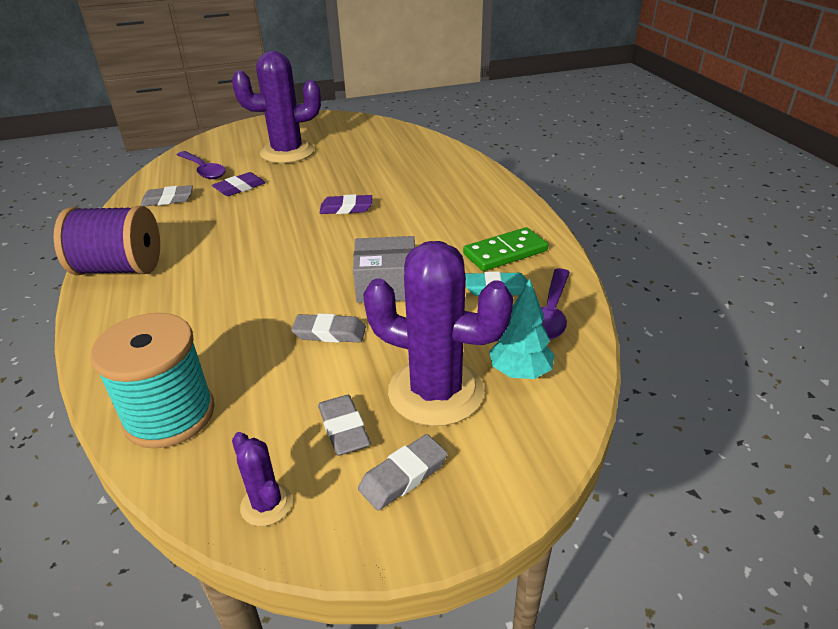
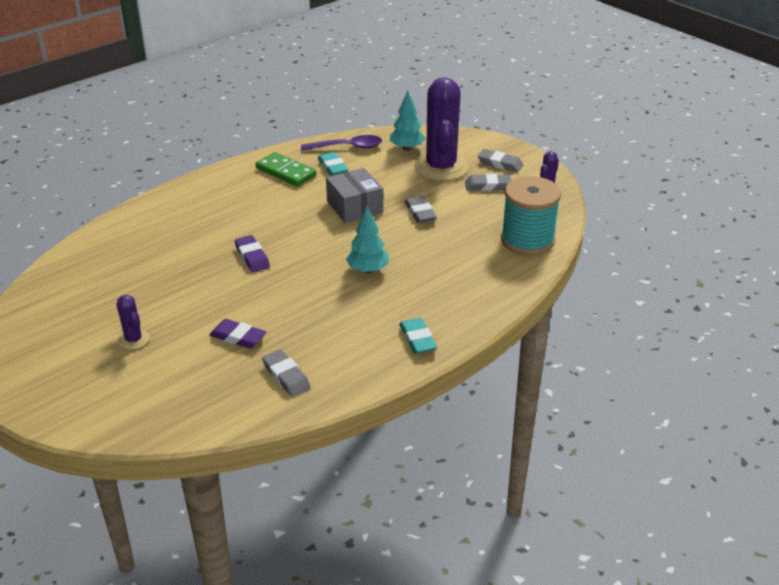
camera: 115 degrees left, 0 degrees up
(120, 268) = (417, 339): purple spool -> turquoise eraser
(203, 170) = (205, 385): purple spoon -> none
(255, 265) = (368, 270): none -> turquoise tree
(287, 152) = (133, 340): purple cactus -> purple cactus, size x0.45
(344, 429) = (488, 186): grey eraser -> grey eraser turned 45 degrees clockwise

